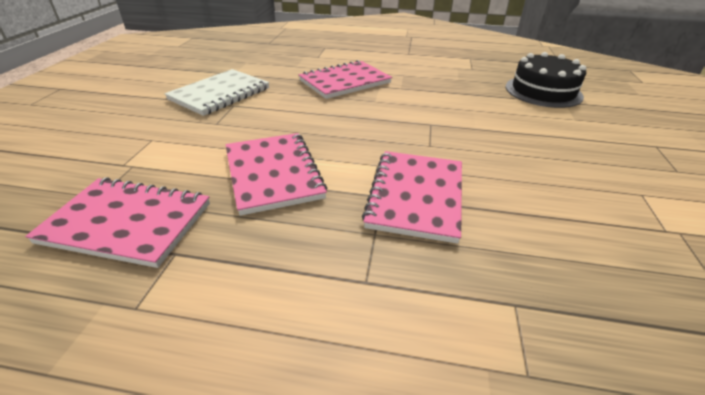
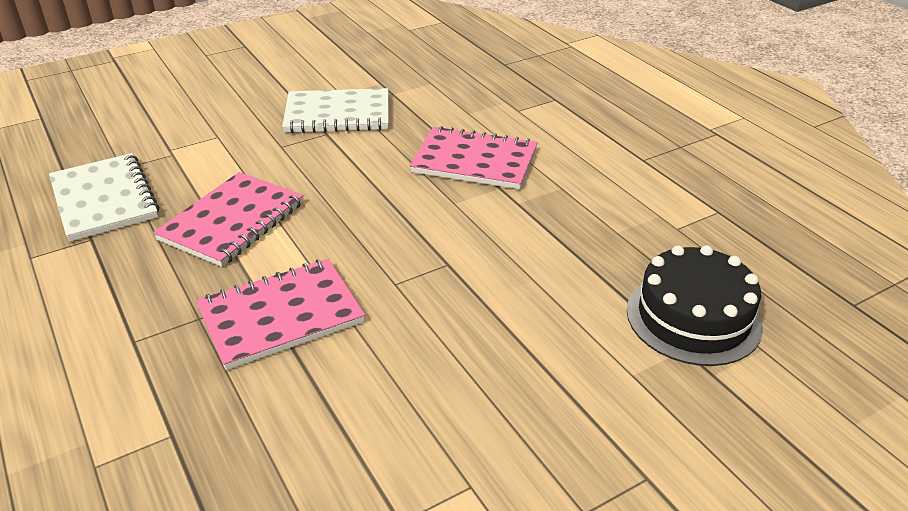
camera: 50 degrees right, 0 degrees up
(127, 223) = (104, 199): pink notebook -> white notebook

